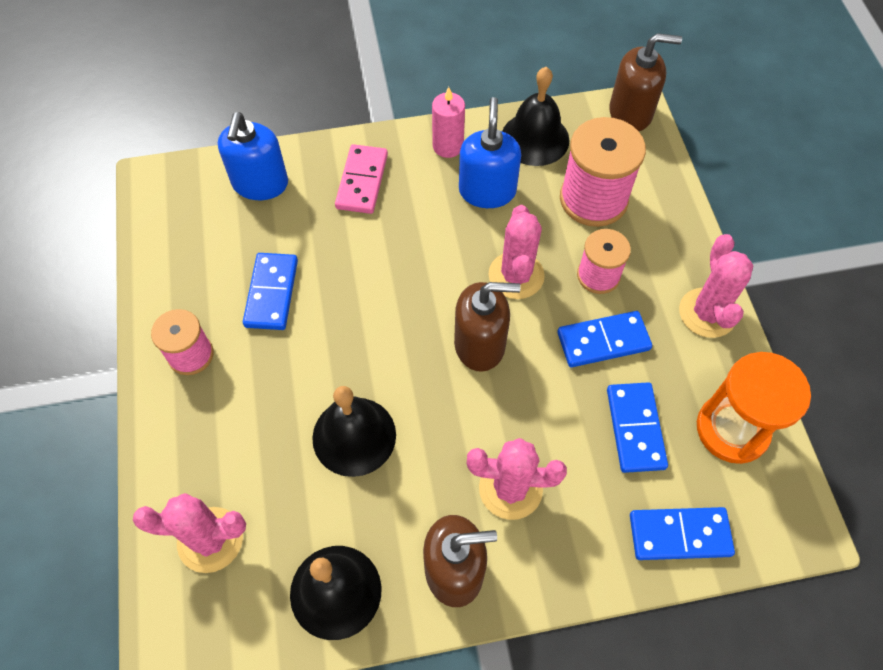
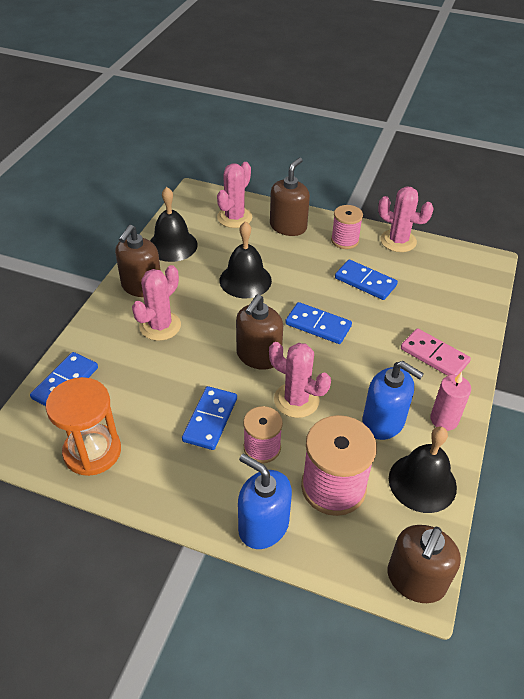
camera: 120 degrees right, 15 degrees down
(194, 446) = (288, 226): none -> brown soap dispenser
(260, 184) = (460, 306): blue soap dispenser -> blue soap dispenser (263, 526)
(635, 428) = (140, 400): blue domino -> blue domino (318, 325)
(707, 313) = (180, 497): pink cactus -> pink cactus (398, 241)

